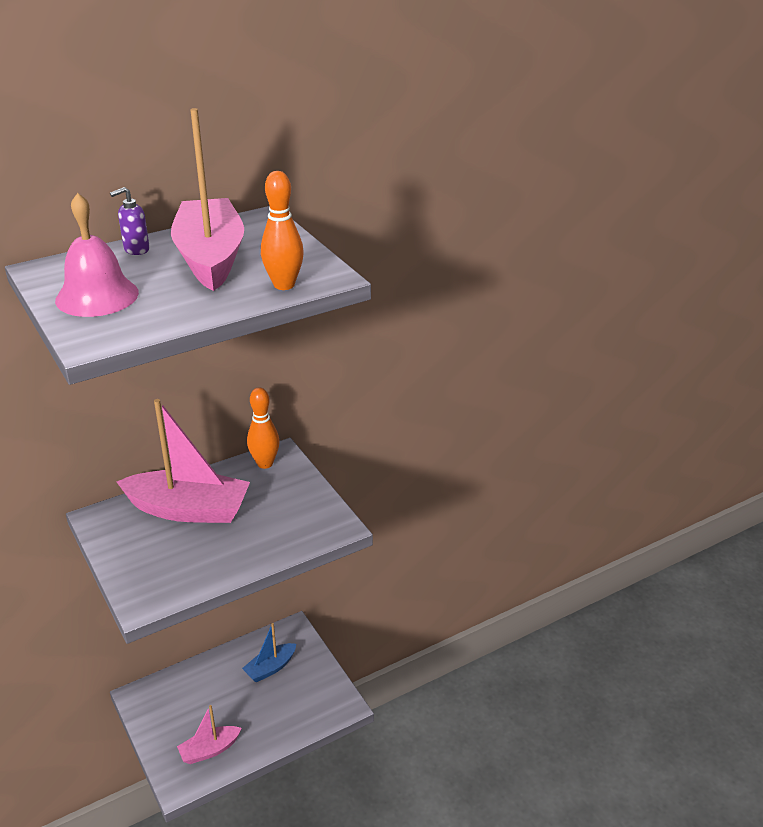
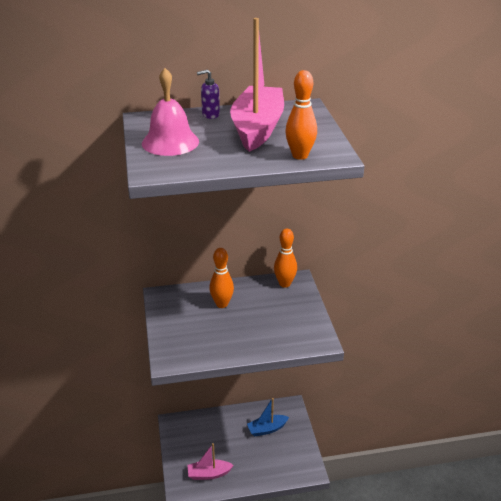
camera: 20 degrees right, 0 degrees up
(188, 510) = (222, 304): pink boat -> orange bowling pin

